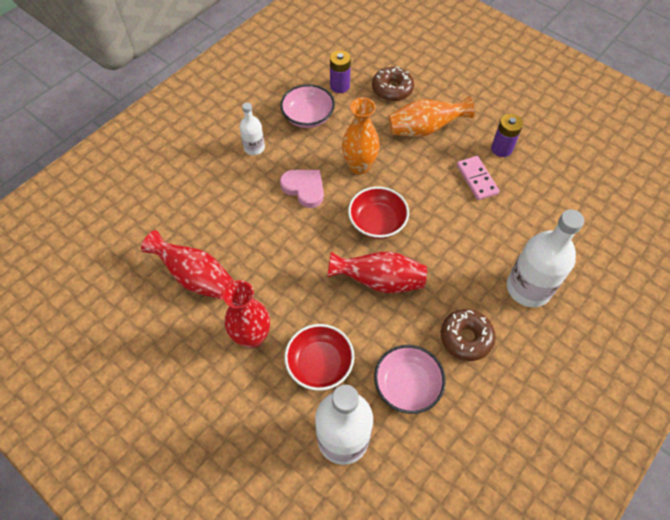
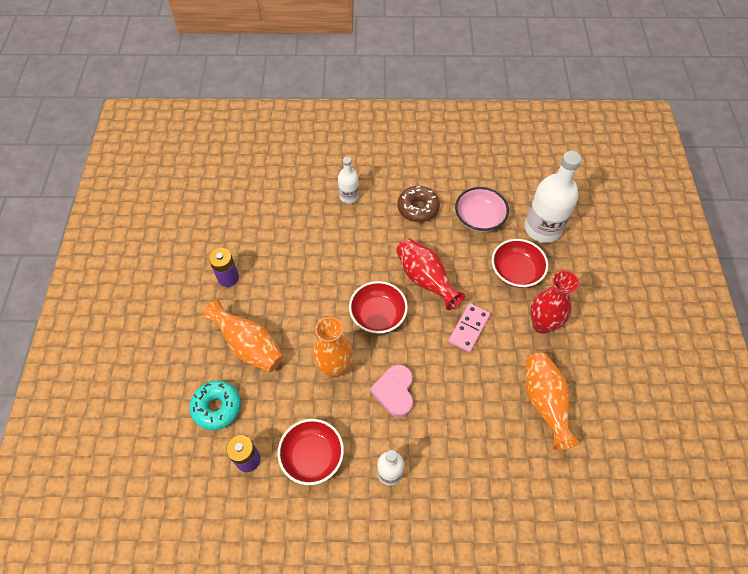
camera: 130 degrees left, 0 degrees up
(195, 277) = (544, 403): red vase -> orange vase
(308, 116) = (312, 456): pink bowl -> red bowl
(392, 89) = (217, 407): brown donut -> turquoise donut
(476, 179) = (276, 276): pink domino -> pink domino (469, 328)
(528, 288) = (349, 196): white bottle -> white bottle, size x0.53

